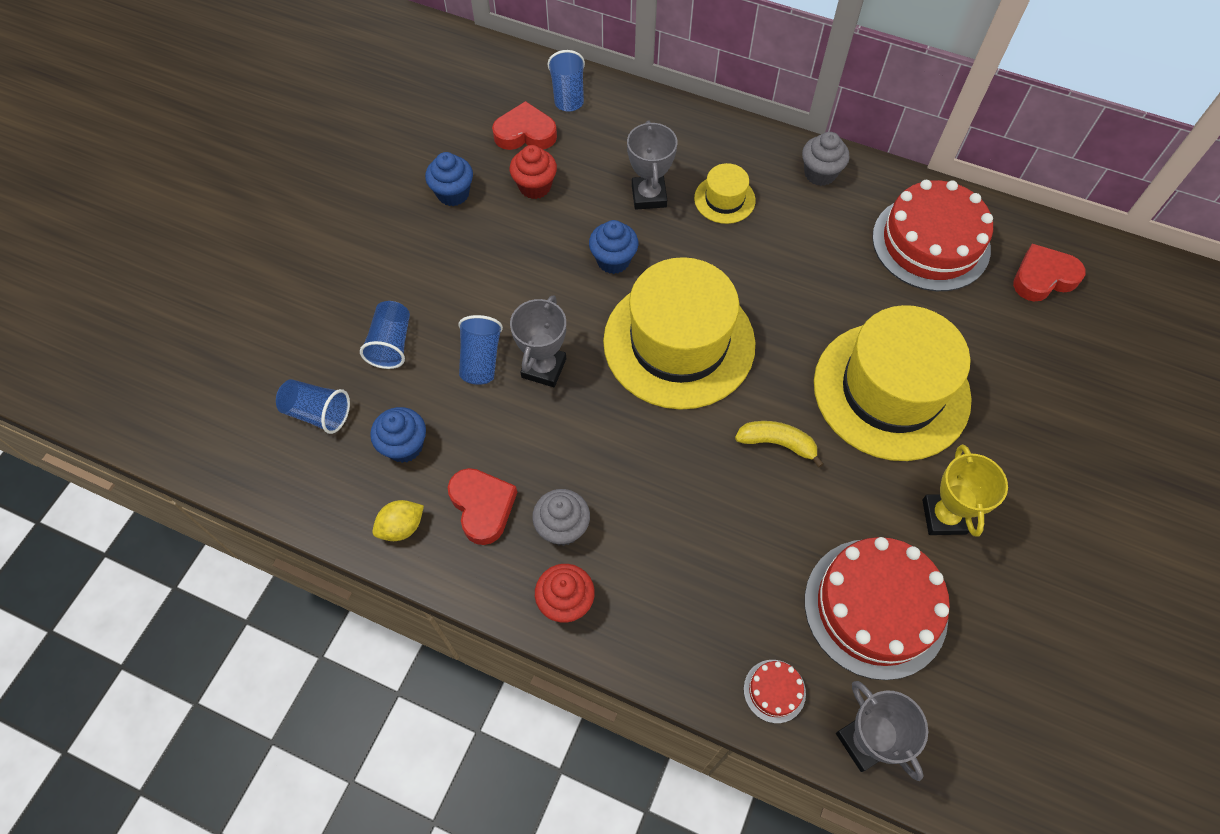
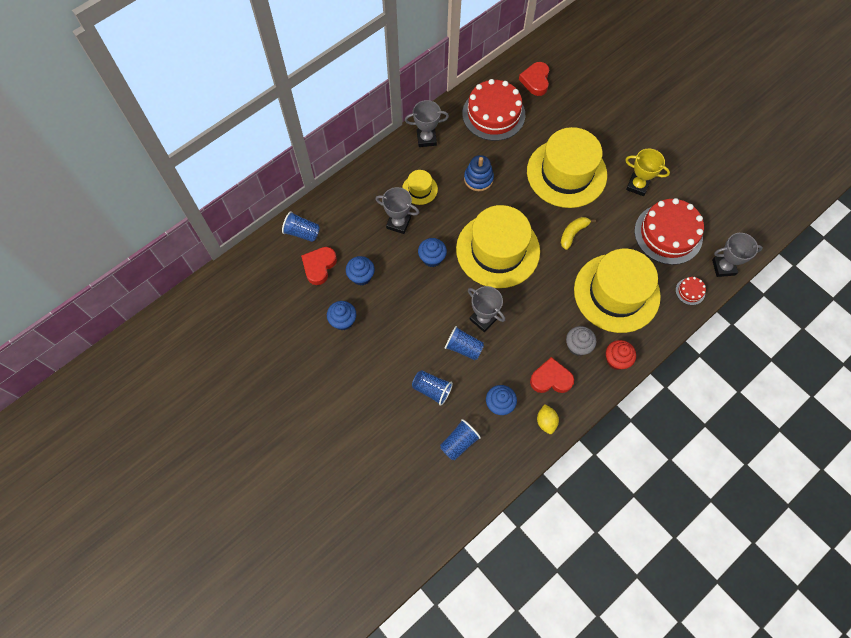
camera: 65 degrees left, 5 degrees up
(535, 186) = (361, 276): red cupcake -> blue cupcake
(699, 556) = (616, 293): none -> yellow hat
(794, 267) = (478, 179): none -> blue stacking toy
(820, 173) = (426, 139): grey cupcake -> grey trophy

